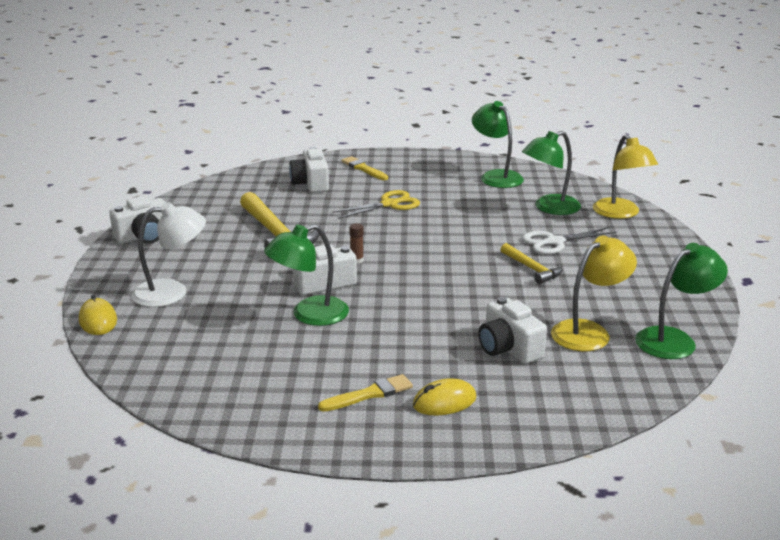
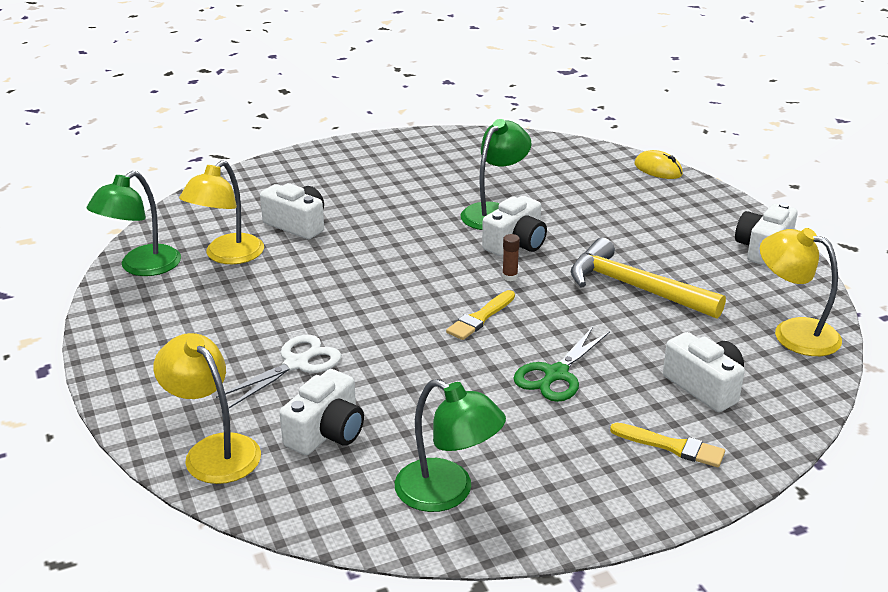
camera: 155 degrees right, 5 degrees up
(172, 292) = (639, 203): white lamp -> none
(218, 193) = (793, 332): none -> yellow lamp
(369, 394) = (388, 170): yellow brush -> yellow brush (480, 318)
(389, 204) = (556, 374): yellow scissors -> green scissors
(444, 402) = (328, 177): yellow mouse -> none
(532, 269) = (309, 314): yellow hammer -> none
(549, 208) = (326, 432): green lamp -> white camera

